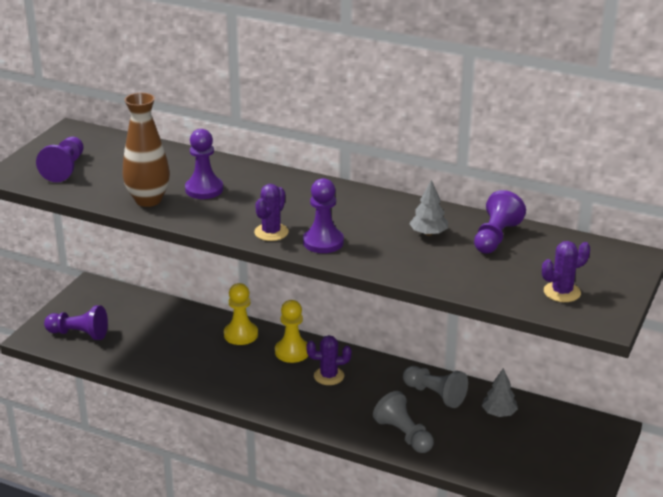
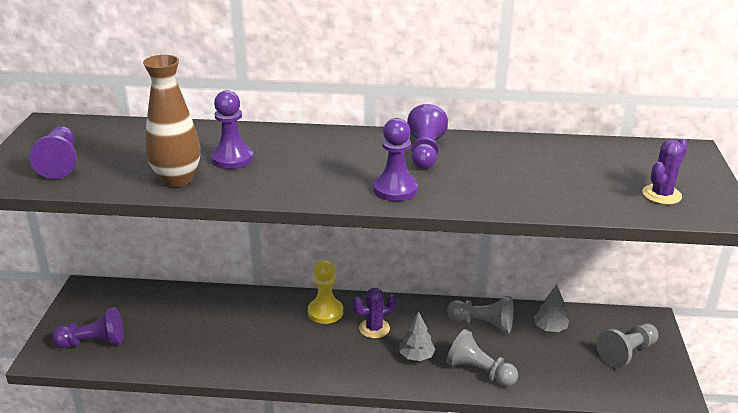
camera: 20 degrees left, 0 degrees up
(241, 334) = (265, 306): yellow pawn -> none
(271, 232) = (334, 189): purple cactus -> none
(428, 233) = (491, 162): grey tree -> grey tree (416, 356)
(495, 237) = (555, 155): purple pawn -> purple pawn (425, 152)
(560, 452) = (627, 353): none -> grey pawn

